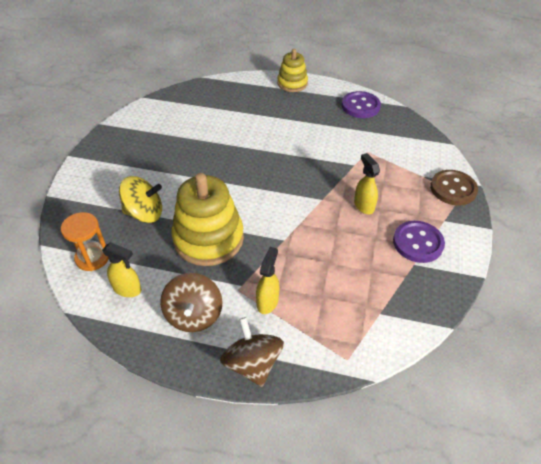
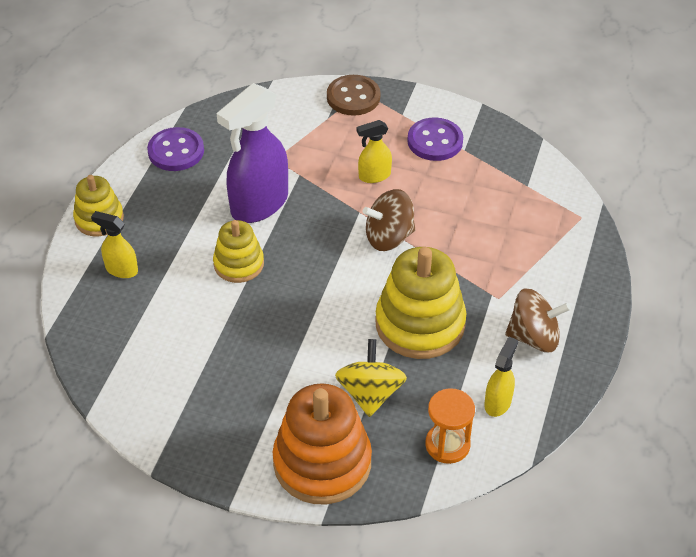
camera: 85 degrees left, 0 degrees up
(90, 192) = (322, 463): none -> orange stacking toy
(252, 363) = (591, 289): brown spinning top -> brown spinning top (389, 237)
(261, 142) = (239, 264): none -> yellow stacking toy
(267, 301) = (514, 272): yellow spray bottle -> yellow spray bottle (121, 269)
(318, 147) = (259, 204): none -> purple spray bottle

